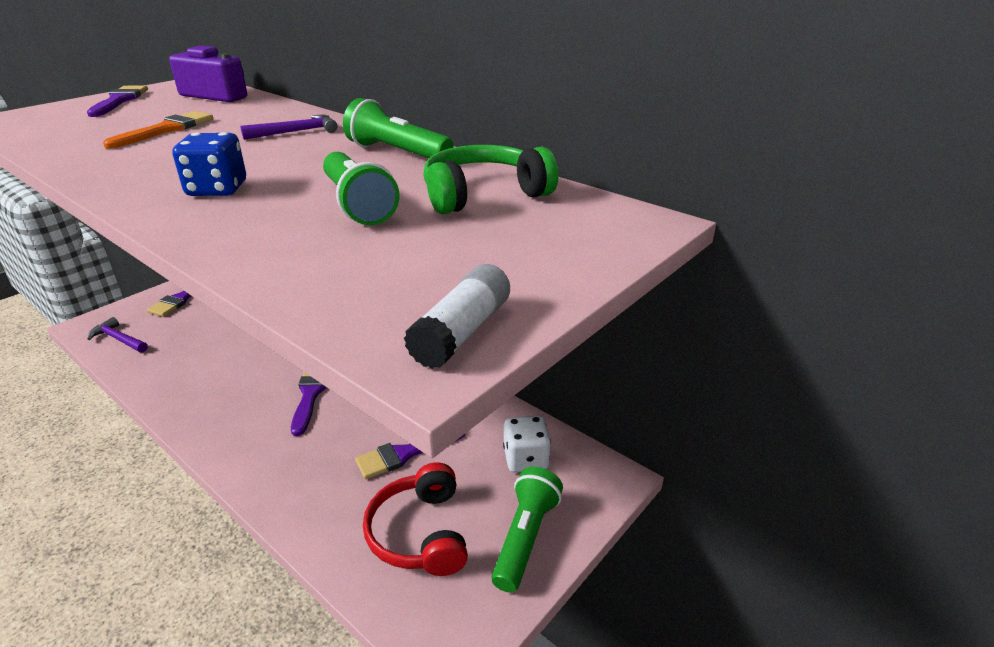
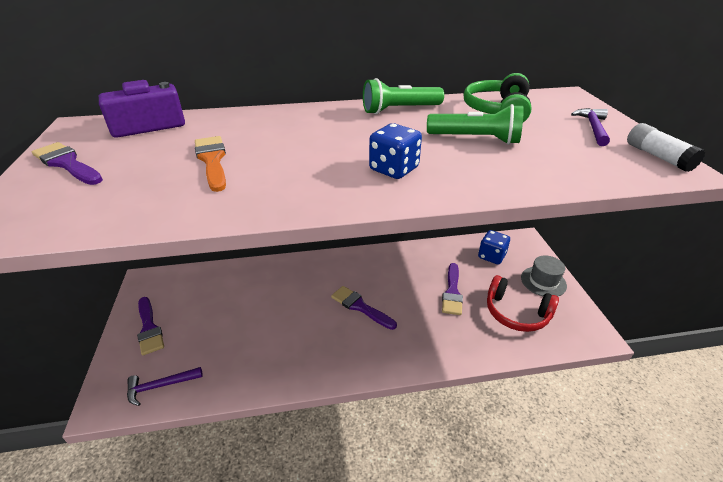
camera: 50 degrees left, 5 degrees up
(296, 132) = (307, 123): purple hammer -> purple hammer (593, 128)
(525, 537) = (543, 281): green flashlight -> grey hat
(526, 459) = (491, 256): white dice -> blue dice

